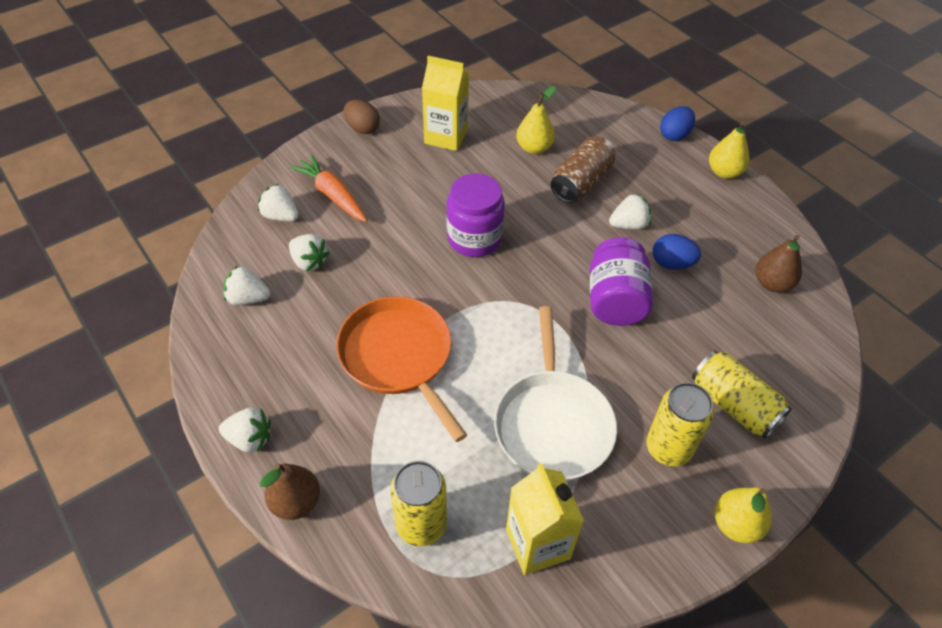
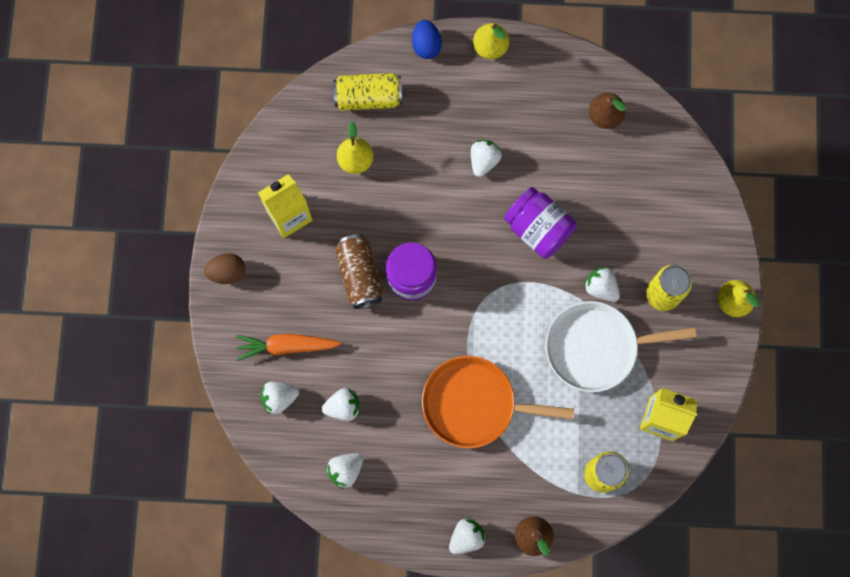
camera: 50 degrees left, 25 degrees up
(553, 424) = (596, 347): white pan -> white pan turned 135 degrees clockwise
(581, 182) = (418, 157): brown can -> brown can (359, 275)
(616, 387) = (601, 288): none -> white strawberry
(672, 263) = (538, 164): blue egg -> none
(733, 405) = (665, 229): yellow can -> yellow can (368, 97)

